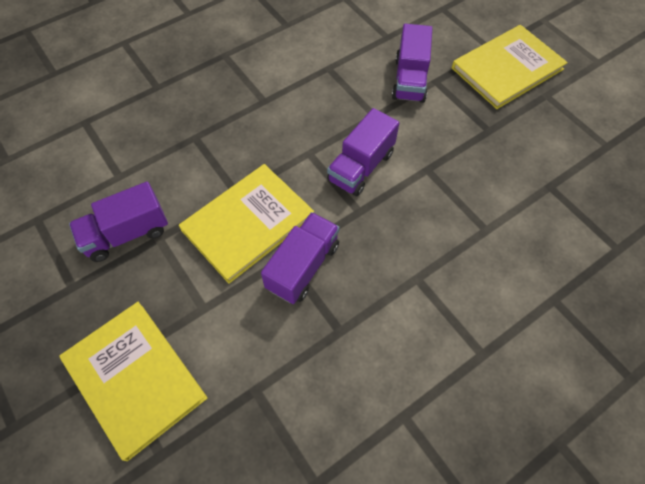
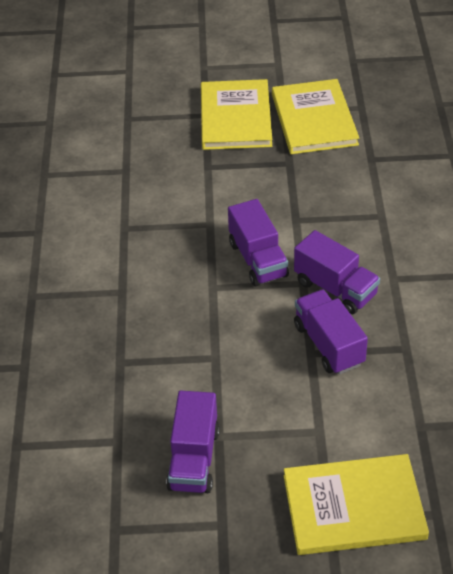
camera: 55 degrees left, 15 degrees down
(248, 223) = (255, 363): yellow book -> yellow book (314, 119)
(409, 80) = (191, 182): purple truck -> purple truck (335, 288)

